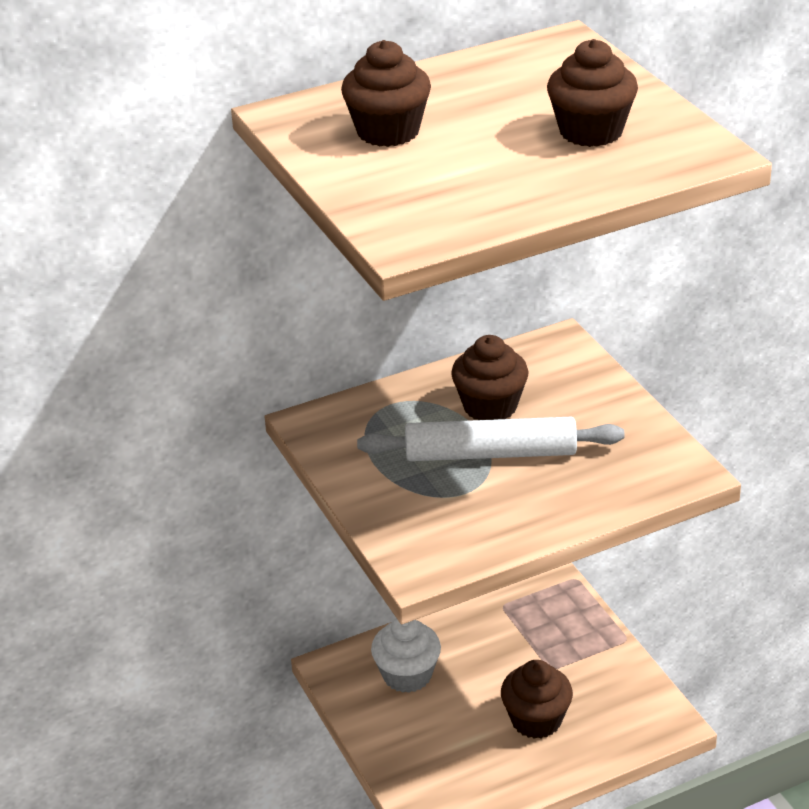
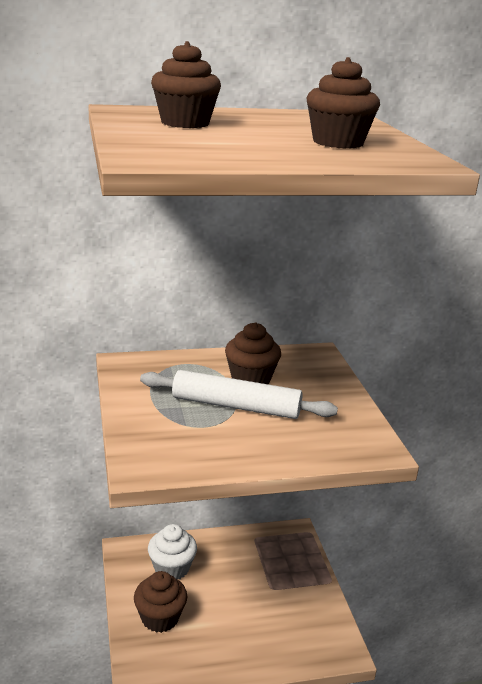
camera: 10 degrees right, 10 degrees down
(536, 720) = (247, 623): brown cupcake -> brown cupcake (160, 618)

